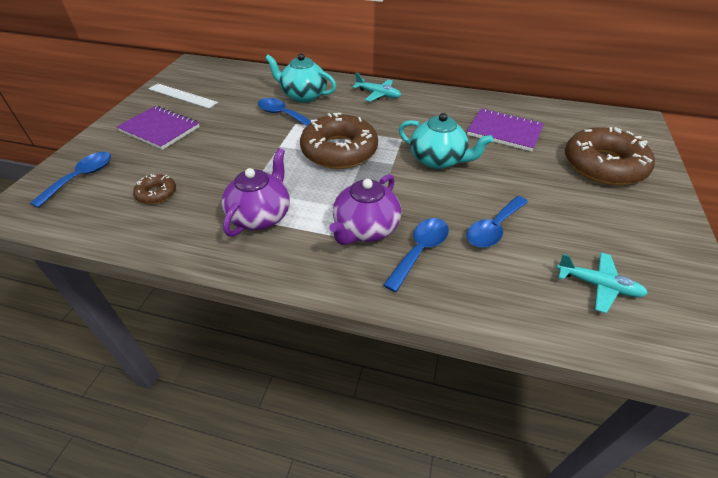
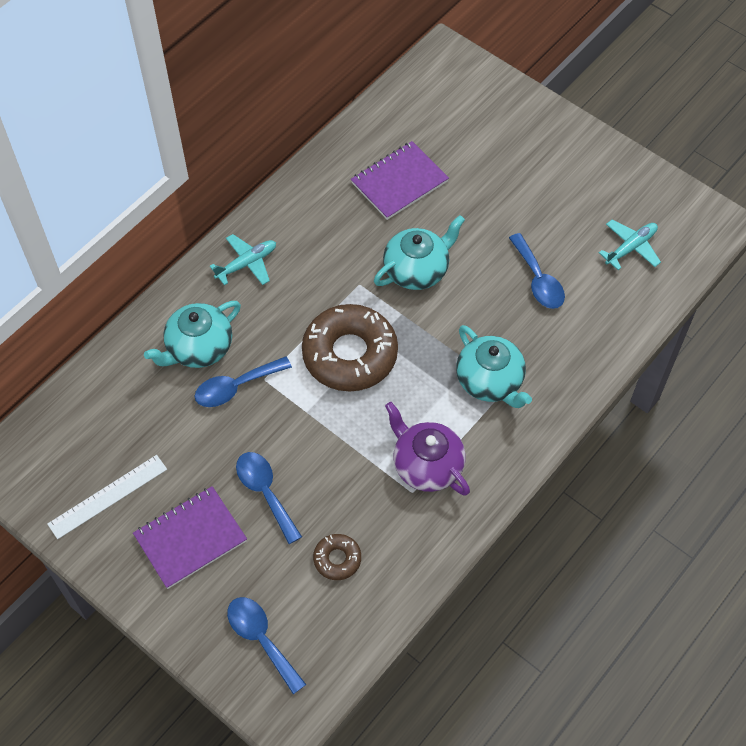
camera: 65 degrees left, 15 degrees up
(365, 229) = (490, 381): purple teapot -> turquoise teapot
(420, 251) = (538, 350): blue spoon -> blue spoon (265, 492)
(603, 165) = (498, 138): brown donut -> none

